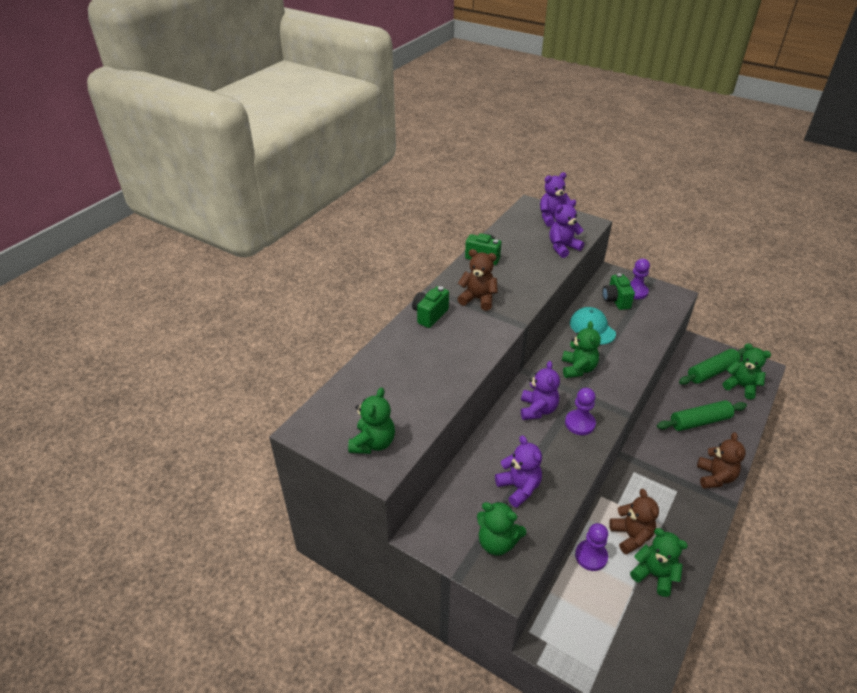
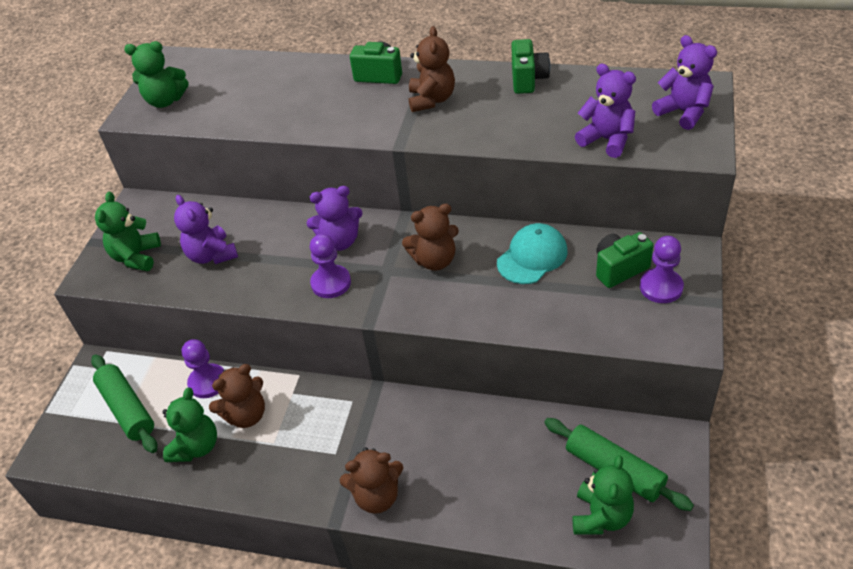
camera: 75 degrees right, 5 degrees up
(519, 488) = (212, 255): purple teddy bear -> purple teddy bear turned 105 degrees clockwise
(578, 369) = (434, 260): green teddy bear -> brown teddy bear
(699, 421) = (484, 465): green rolling pin -> green rolling pin (127, 409)

